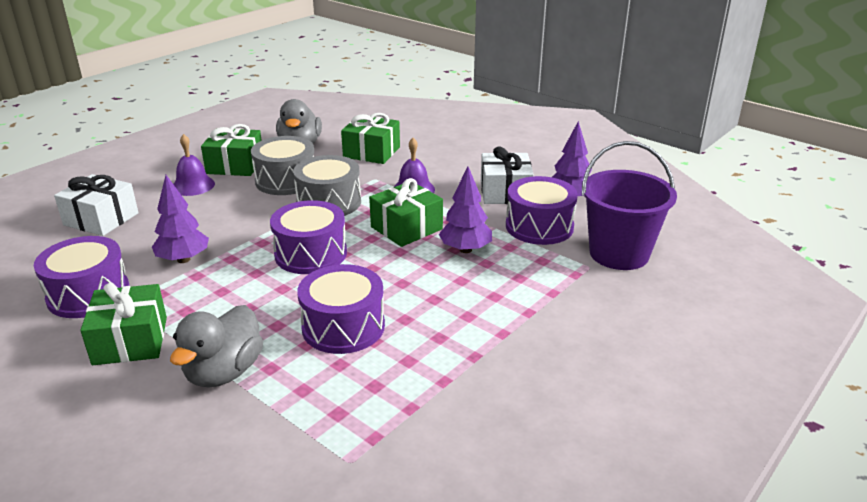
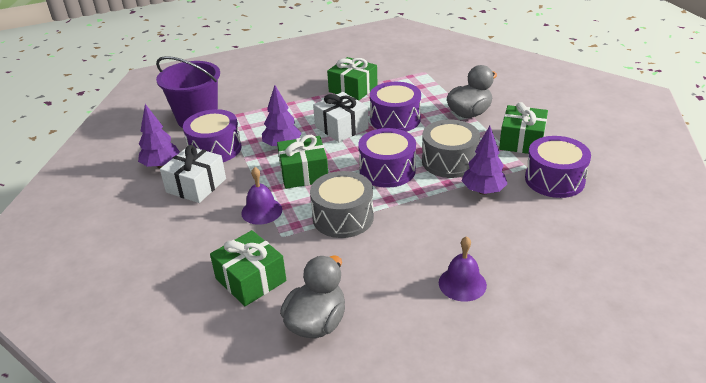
camera: 150 degrees left, 5 degrees up
(101, 219) = (557, 259): white gift -> white gift (341, 127)
(235, 165) = (407, 307): green gift -> green gift (353, 89)
(286, 180) = (365, 260): grey drum -> grey drum (449, 161)

